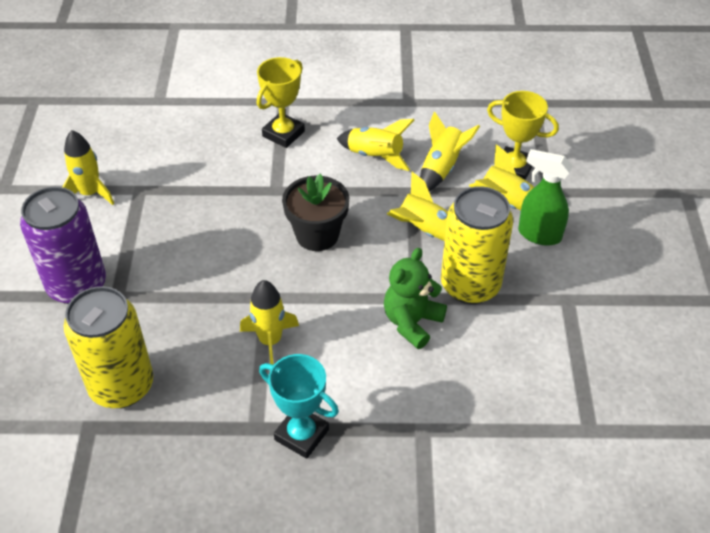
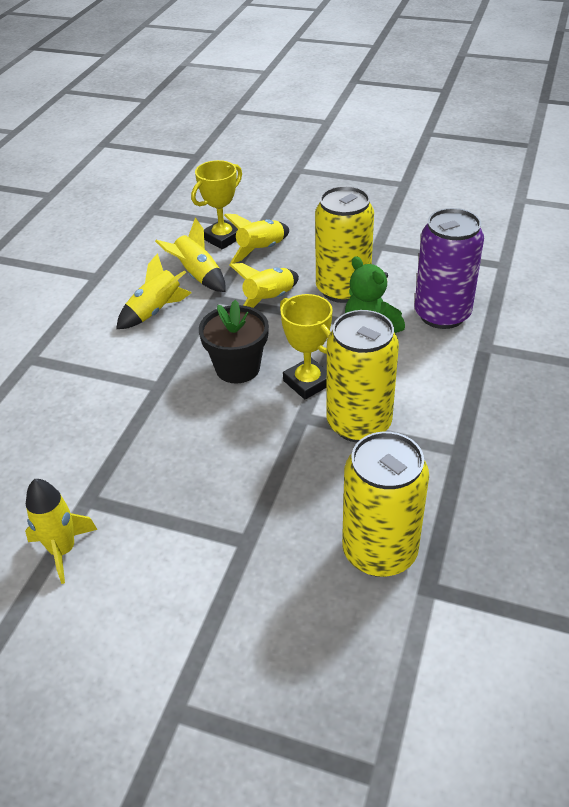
camera: 70 degrees left, 5 degrees down
(77, 285) = (213, 579): purple can -> purple can (442, 314)
(270, 341) = (359, 423): yellow rocket -> yellow can
(283, 134) = (79, 367): yellow trophy -> yellow trophy (307, 382)
(301, 435) = (475, 420): turquoise trophy -> none
(539, 234) = (304, 243): green spray bottle -> none

